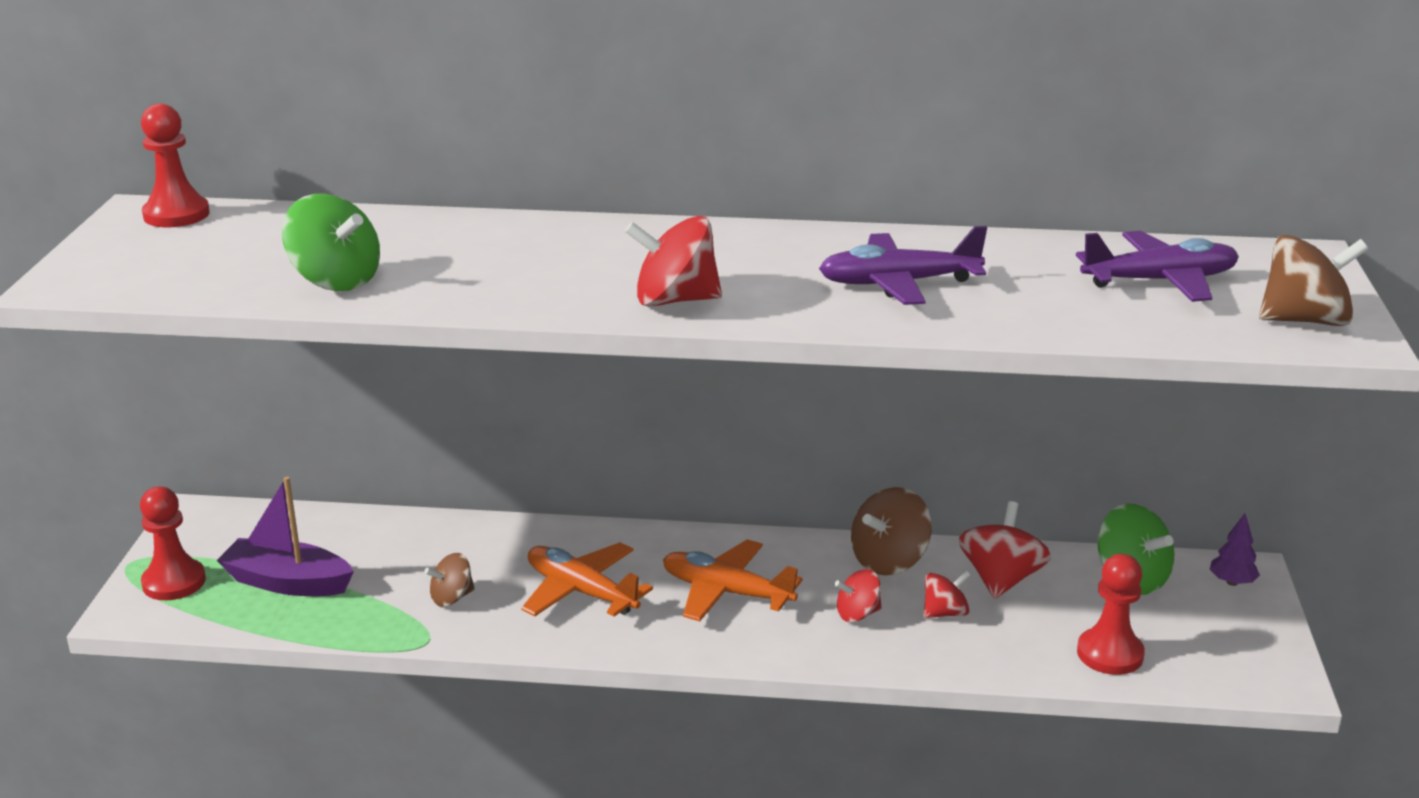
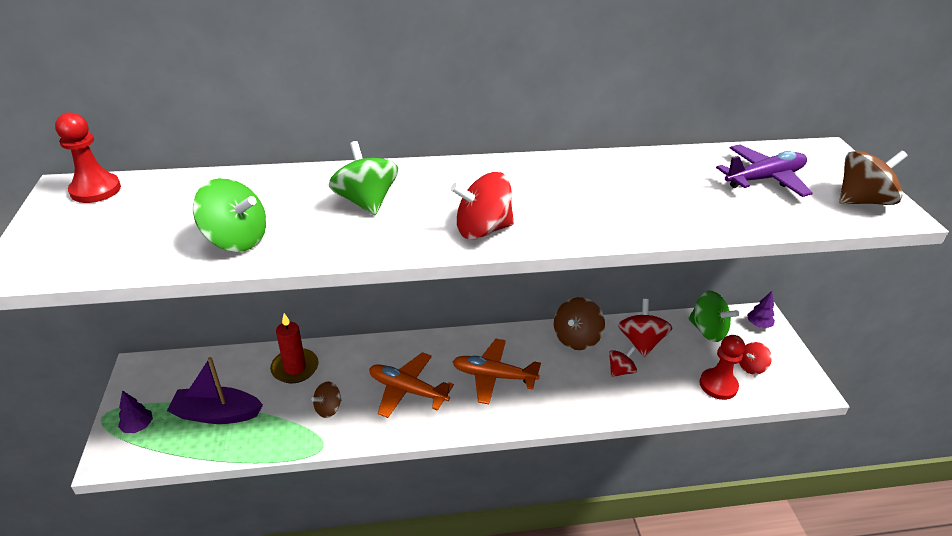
camera: 15 degrees left, 10 degrees up
(174, 582) = (138, 426): red pawn -> purple tree
(419, 542) = (295, 368): none -> red candle
(527, 256) = (366, 201): none -> green spinning top
(857, 614) = (573, 380): red spinning top -> red spinning top (751, 367)
(898, 283) = (616, 198): purple plane -> none

